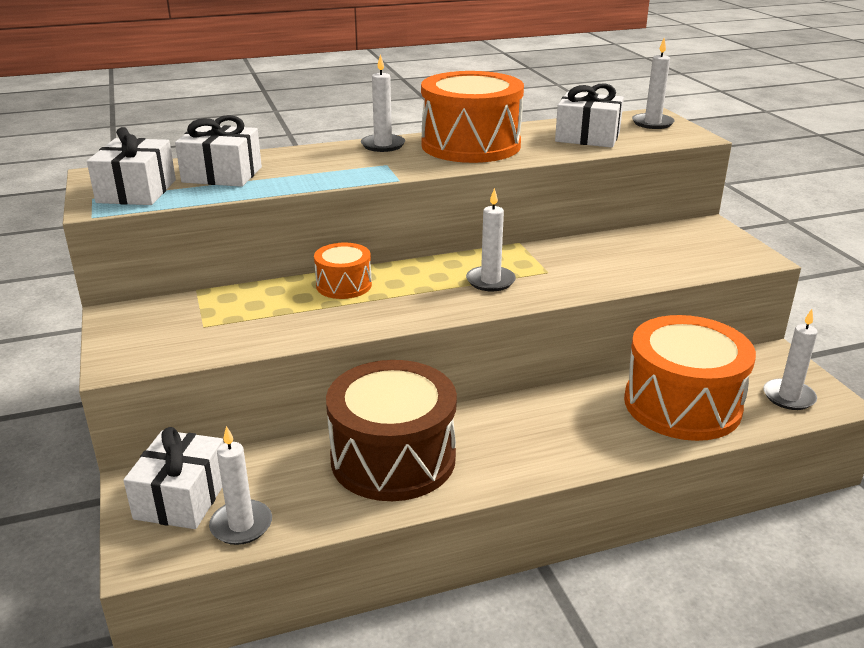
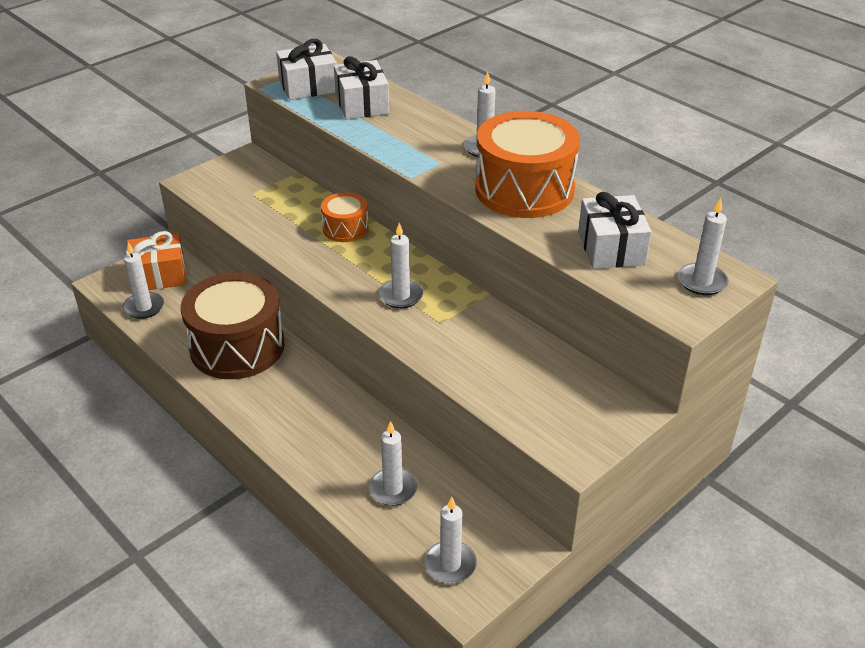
camera: 65 degrees right, 10 degrees up
(182, 497) = (159, 275): white gift -> orange gift
(682, 404) = (393, 489): orange drum -> white candle

